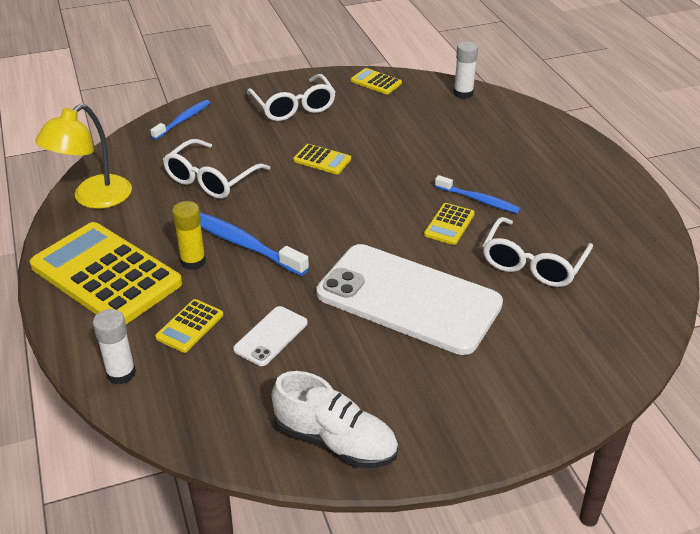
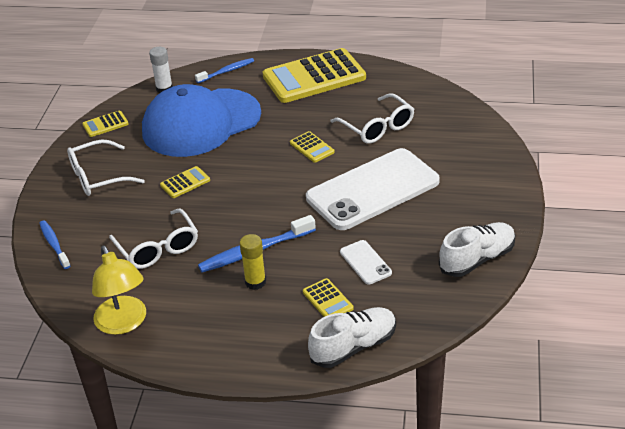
camera: 60 degrees left, 0 degrees up
(106, 275) = (234, 334): yellow calculator -> yellow calculator (314, 77)
(121, 373) = (353, 347): white glue stick -> white shoe
(294, 107) = (97, 177): white glasses -> white glasses turned 150 degrees clockwise
(427, 135) = (201, 123): none -> blue cap
(478, 200) = (296, 126): blue toothbrush -> blue toothbrush (226, 71)

